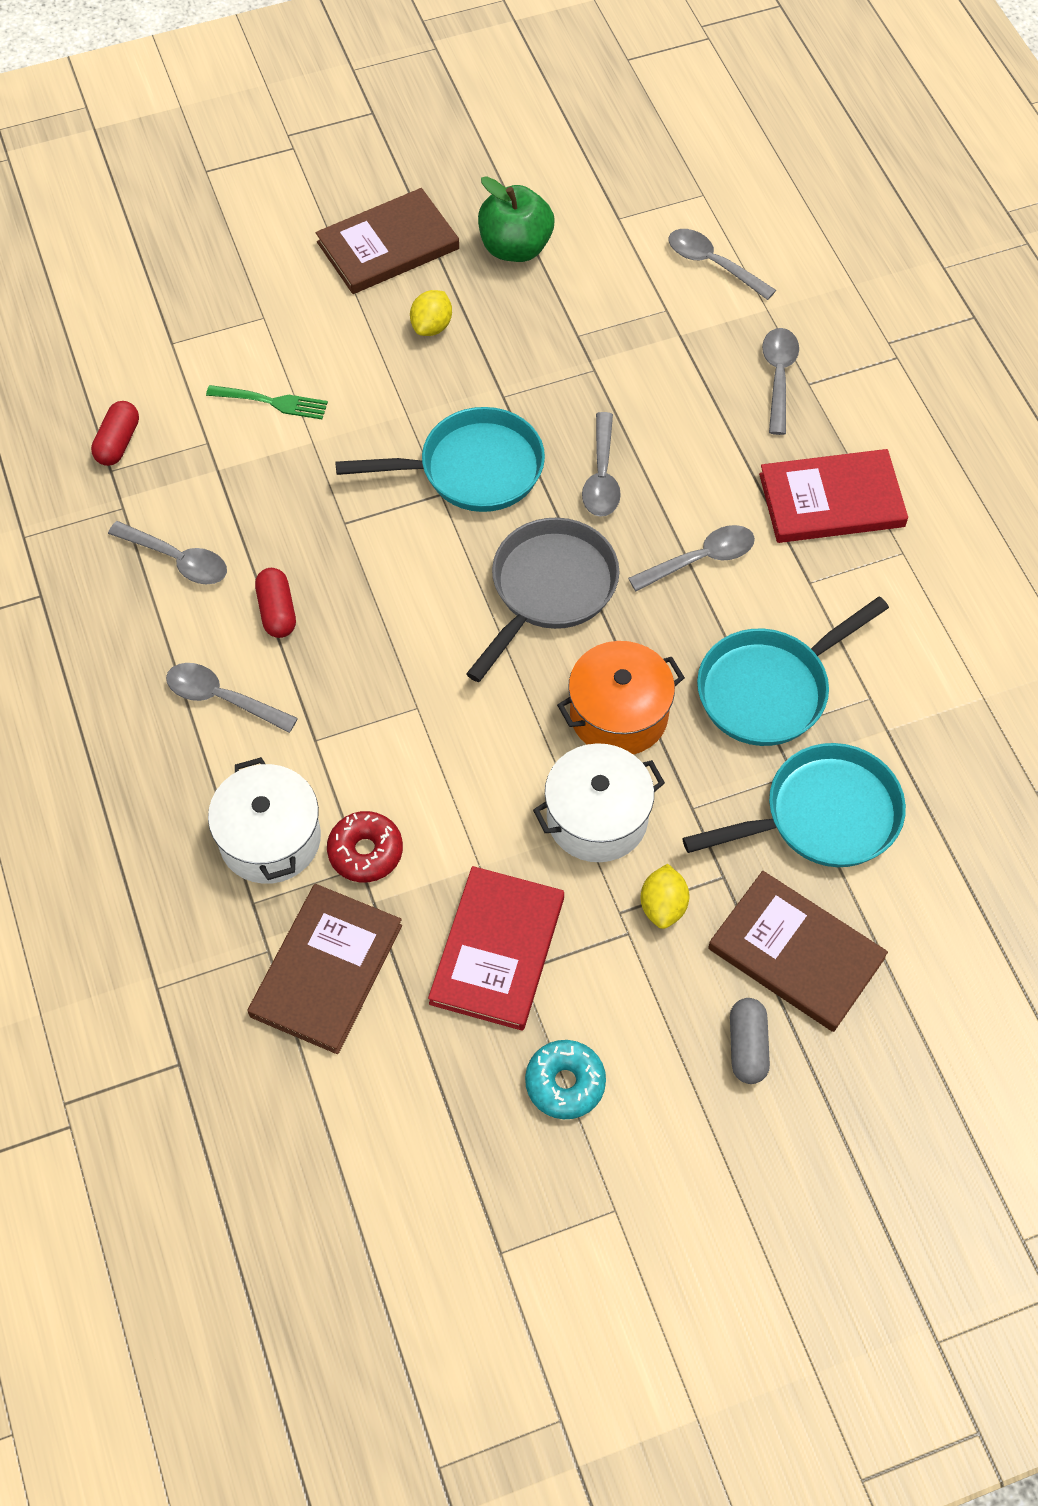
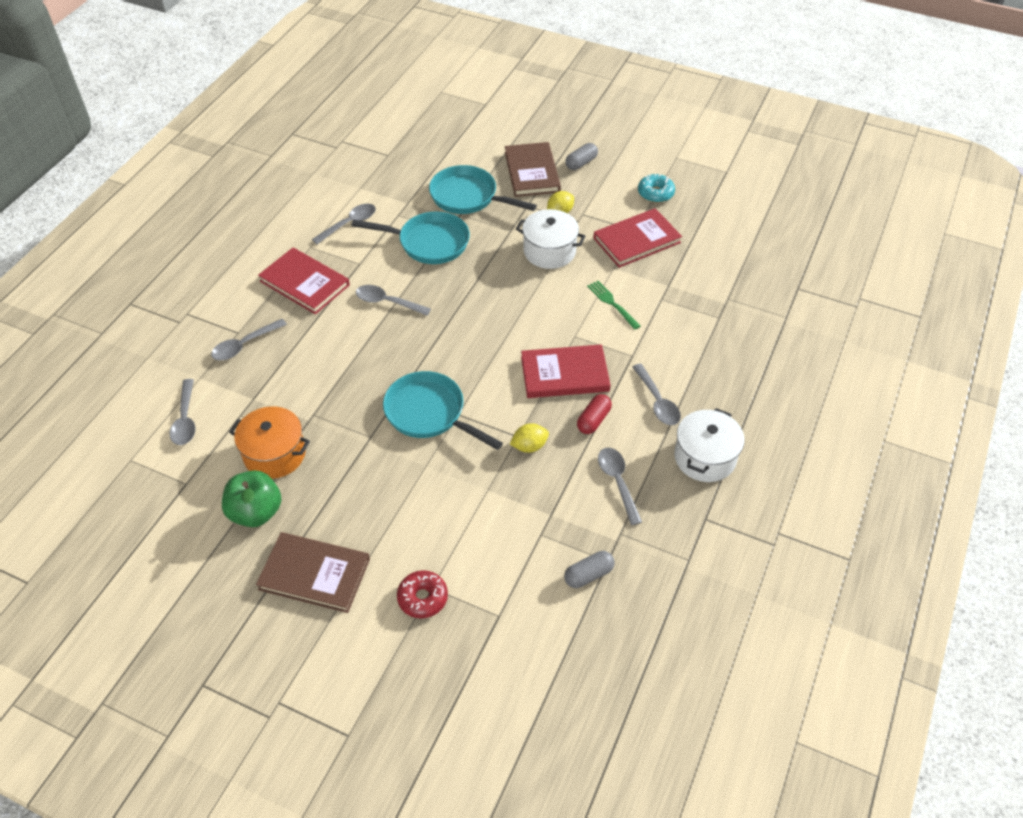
camera: 135 degrees left, 10 degrees down
(118, 442) = (588, 575): red capsule -> grey capsule
(270, 839) = (689, 334): white pot -> white pot (705, 457)
(272, 402) = (483, 529): green fork -> green fork (612, 303)
(326, 970) = (710, 277): brown book -> none
(365, 852) = (654, 302): red donut -> red donut (422, 598)
(373, 643) = (564, 374): none -> red book
(432, 326) = (355, 503): yellow lemon -> yellow lemon (529, 446)
(549, 590) = (464, 338): grey pan -> none
(602, 476) = (378, 365): grey spoon -> grey spoon (349, 224)
(619, 714) = (497, 275): orange pot -> orange pot (274, 454)

